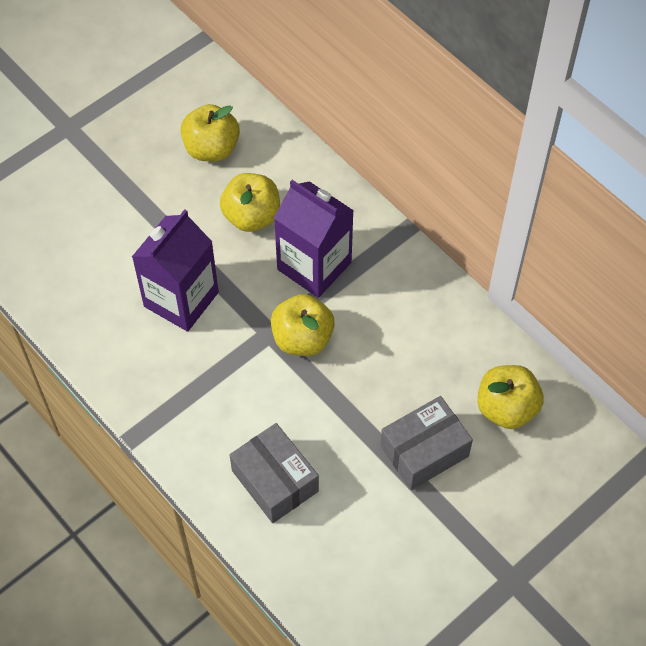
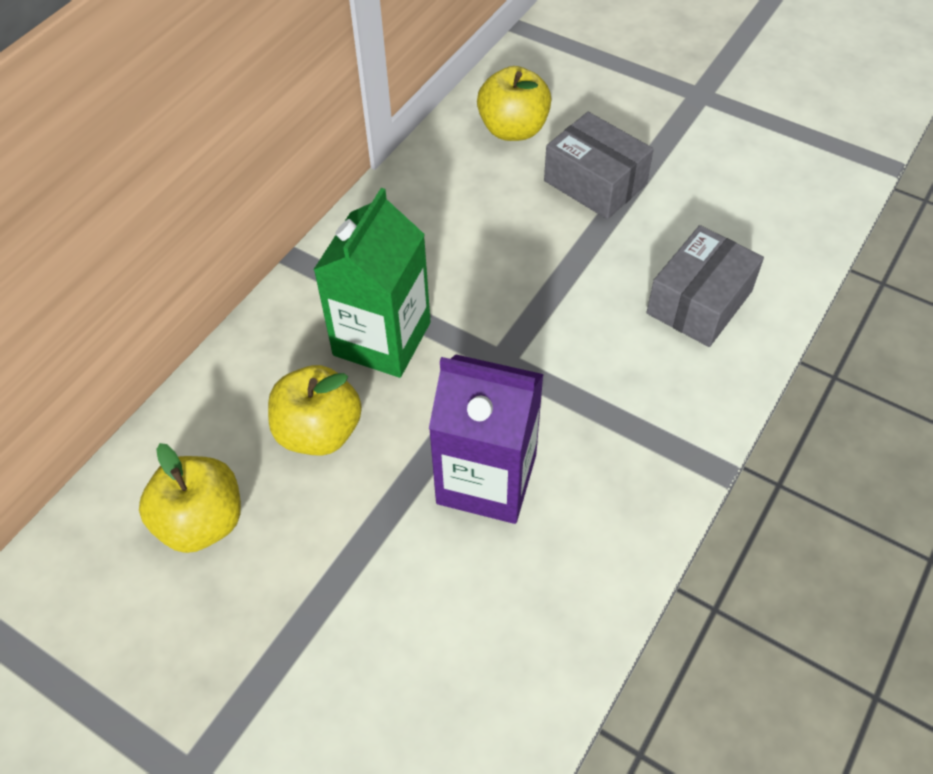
camera: 105 degrees left, 5 degrees down
(302, 339) = (496, 324): yellow apple -> none
(314, 266) = (382, 339): purple carton -> green carton

